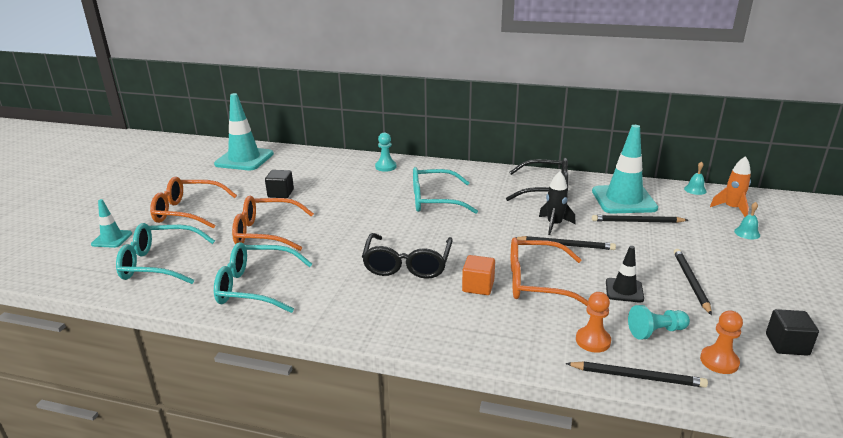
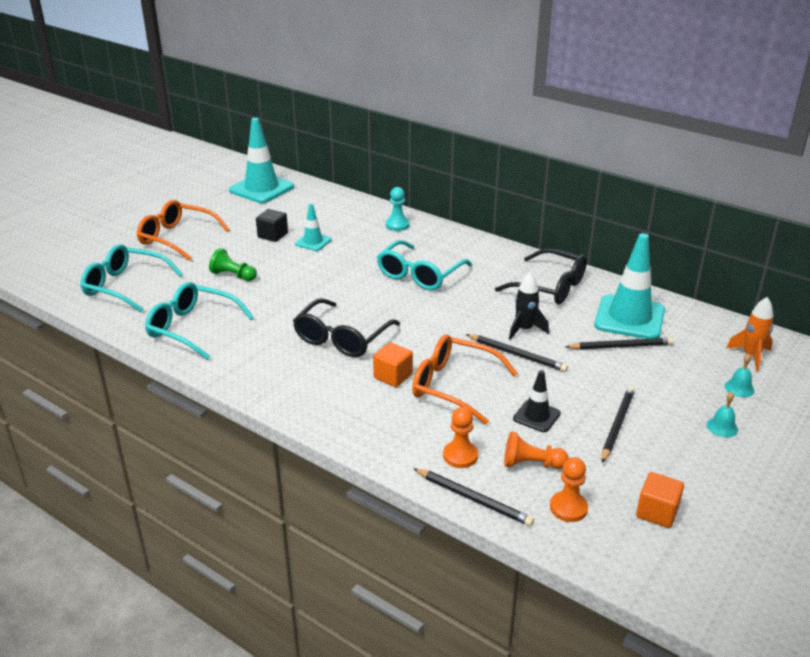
camera: 20 degrees right, 5 degrees up
(112, 239) = (99, 252): turquoise traffic cone -> turquoise traffic cone (313, 242)
(266, 233) = (233, 276): orange glasses -> green pawn
(434, 200) = (419, 275): turquoise glasses -> turquoise glasses turned 75 degrees counterclockwise
(637, 221) = (621, 346): black pencil -> black pencil turned 150 degrees clockwise
(656, 331) = (531, 464): turquoise pawn -> orange pawn
(695, 190) = (729, 324): turquoise bell -> turquoise bell (722, 427)
(787, 345) = (657, 512): black cube -> orange cube

